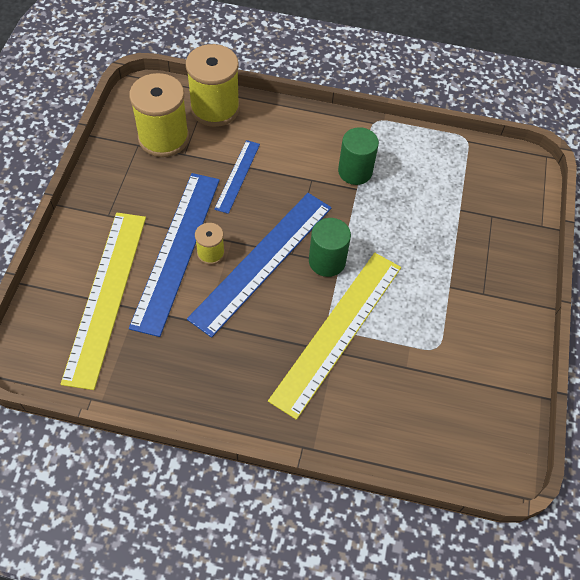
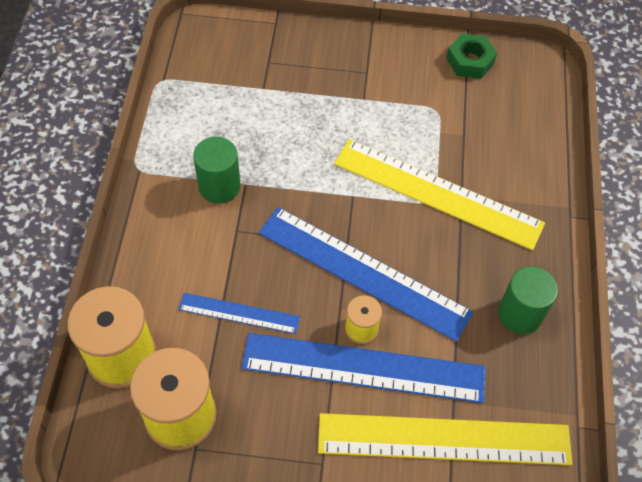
camera: 95 degrees left, 0 degrees up
(327, 261) = (352, 208): green cylinder -> green cylinder (520, 314)
(503, 391) = (470, 61): none -> green nut

